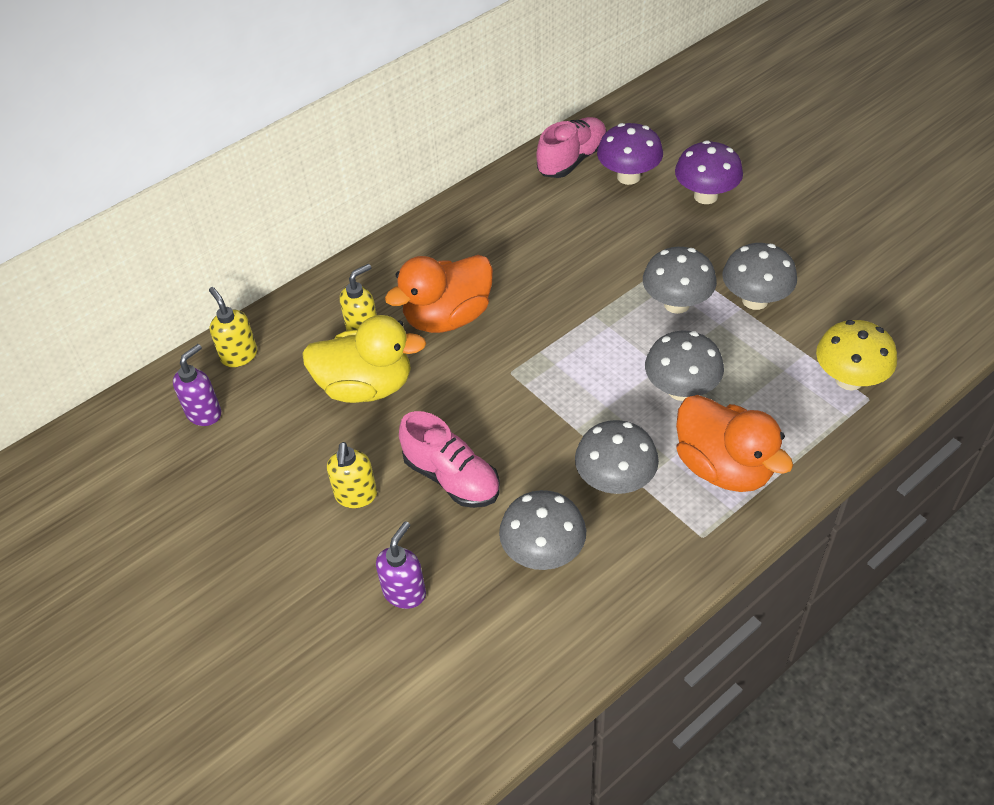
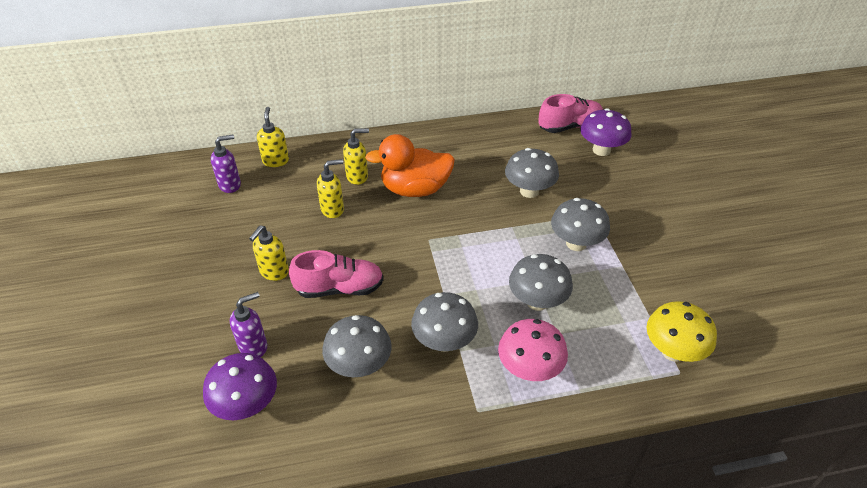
camera: 25 degrees right, 5 degrees down
(366, 386) = (333, 209): yellow duck -> yellow soap dispenser
(452, 478) = (339, 288): pink shoe -> pink shoe turned 75 degrees counterclockwise
(705, 196) = (649, 182): purple mushroom -> purple mushroom (247, 405)
(724, 467) = (529, 369): orange duck -> pink mushroom
(755, 300) = (637, 264): grey mushroom -> grey mushroom (529, 191)

